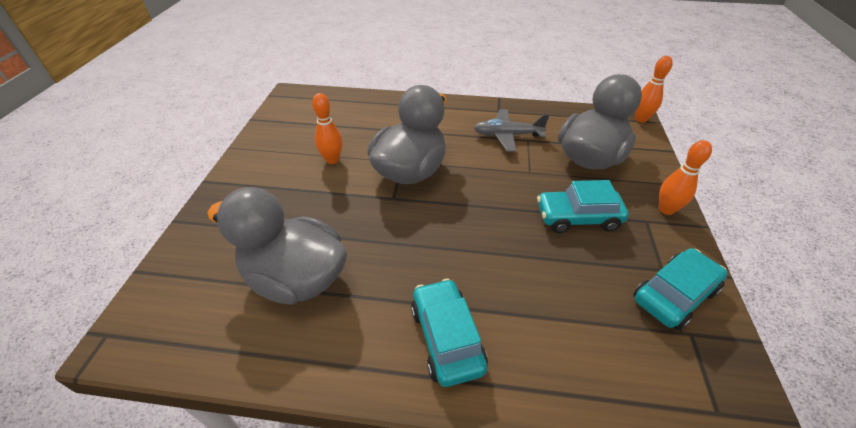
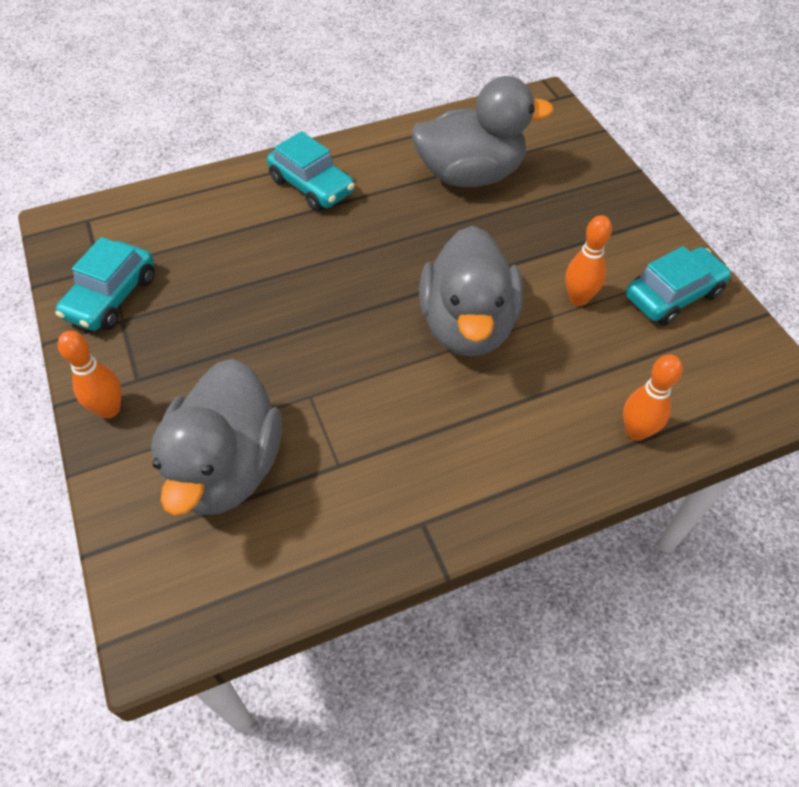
camera: 150 degrees right, 10 degrees up
(507, 135) = (376, 460): grey plane -> none
(577, 218) = (226, 347): turquoise car -> turquoise car (673, 295)
(640, 119) = (141, 636): orange bowling pin -> orange bowling pin (636, 432)

